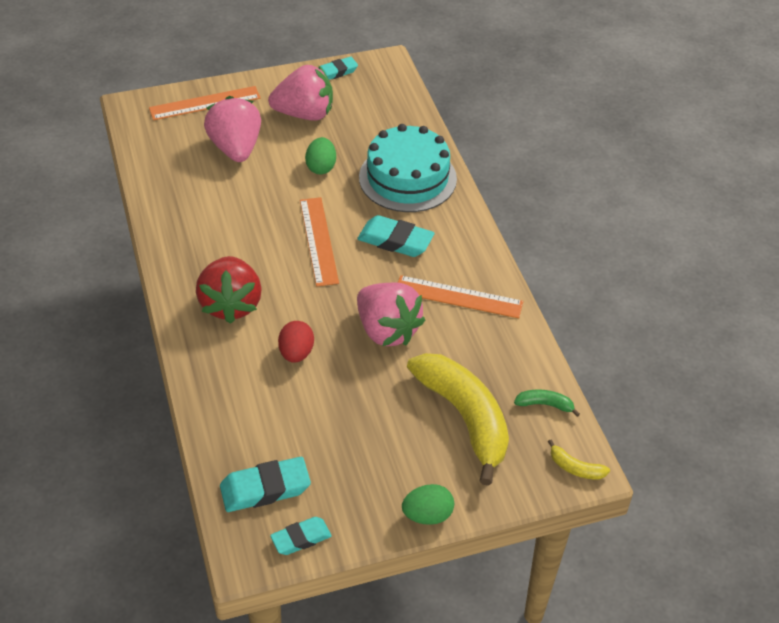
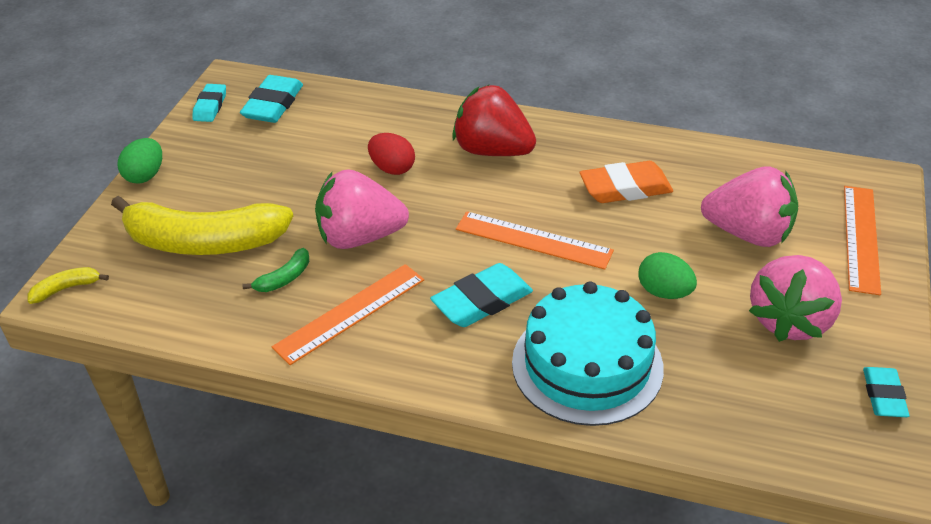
camera: 125 degrees right, 5 degrees down
(227, 217) = (625, 188): none -> orange eraser
(545, 405) = (150, 306): green banana -> green banana (284, 278)

